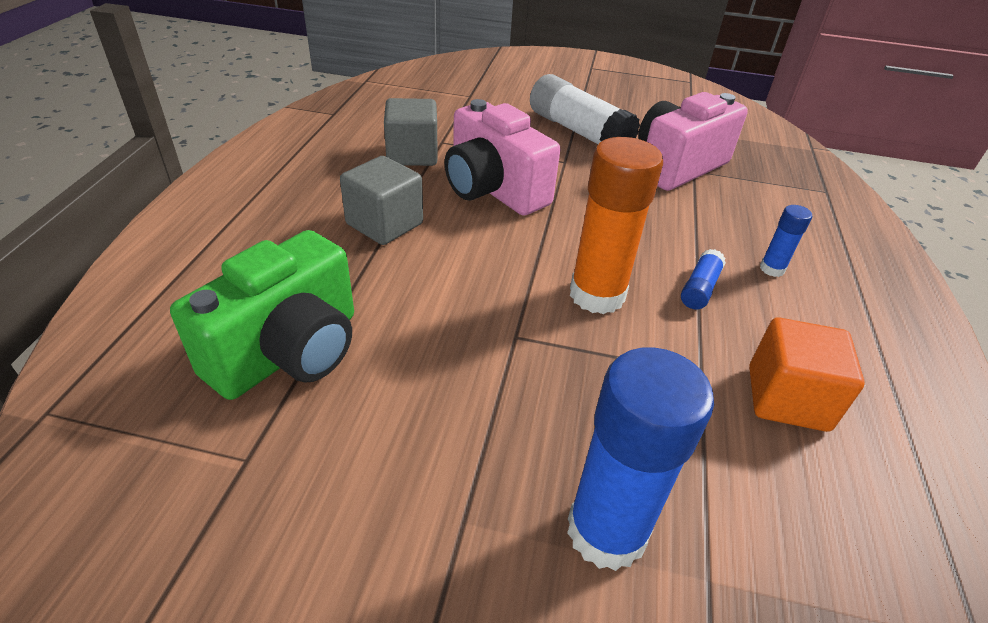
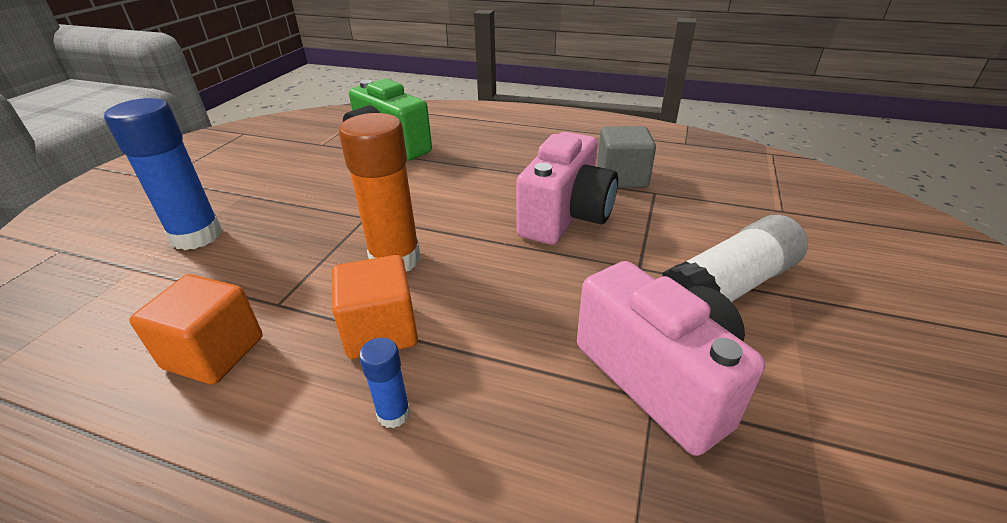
camera: 100 degrees right, 5 degrees down
(384, 224) = (509, 168): grey cube -> none
(493, 190) = (565, 216): pink camera -> pink camera turned 150 degrees clockwise
(699, 288) = (381, 330): blue glue stick -> orange cube

